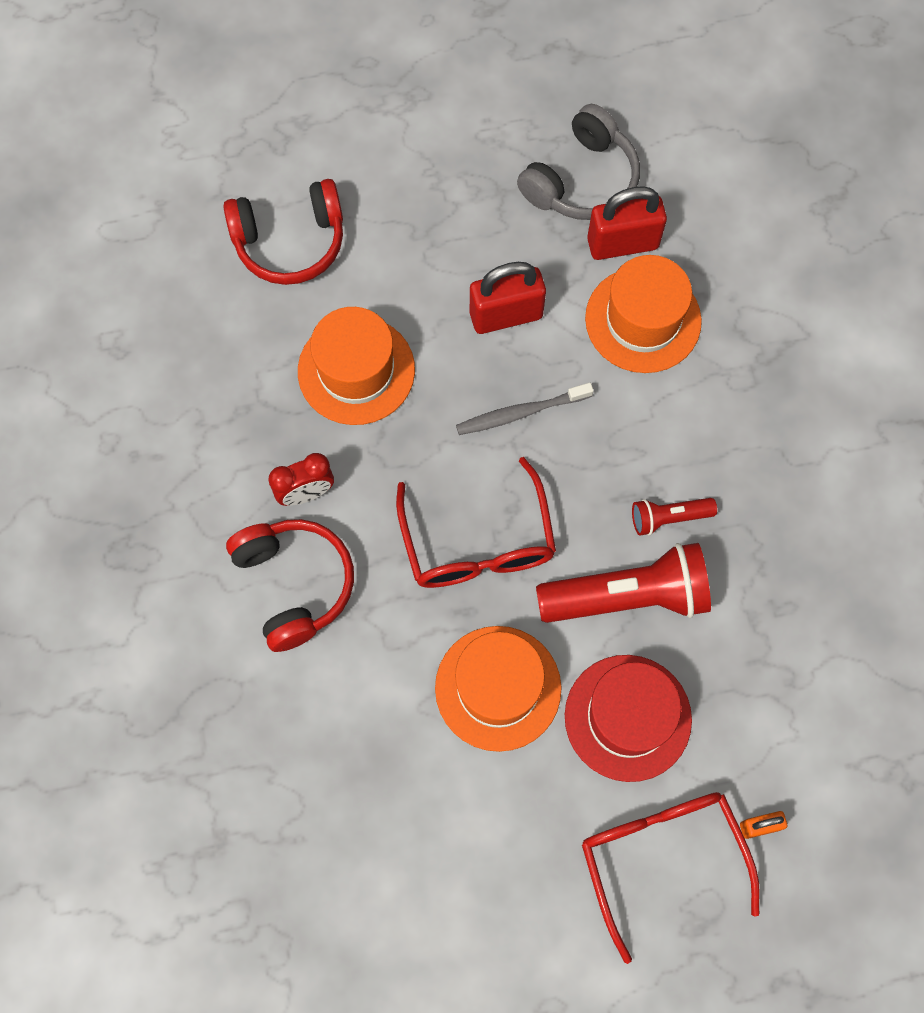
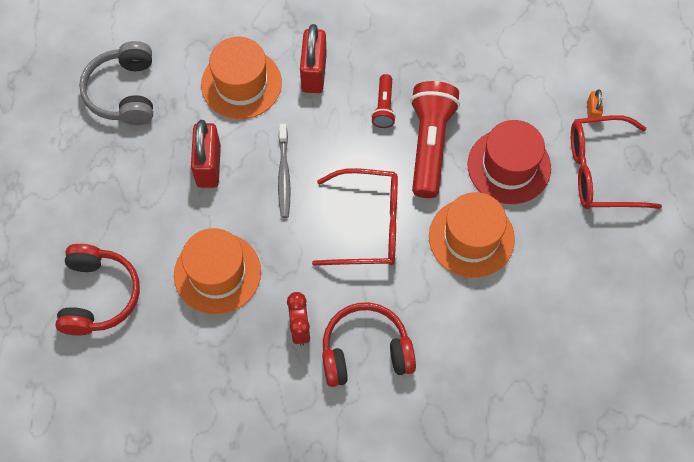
camera: 75 degrees left, 5 degrees down
(582, 180) = (124, 92): grey headphones -> grey headphones turned 150 degrees counterclockwise
(622, 243) = (181, 80): red padlock -> red padlock (314, 73)

